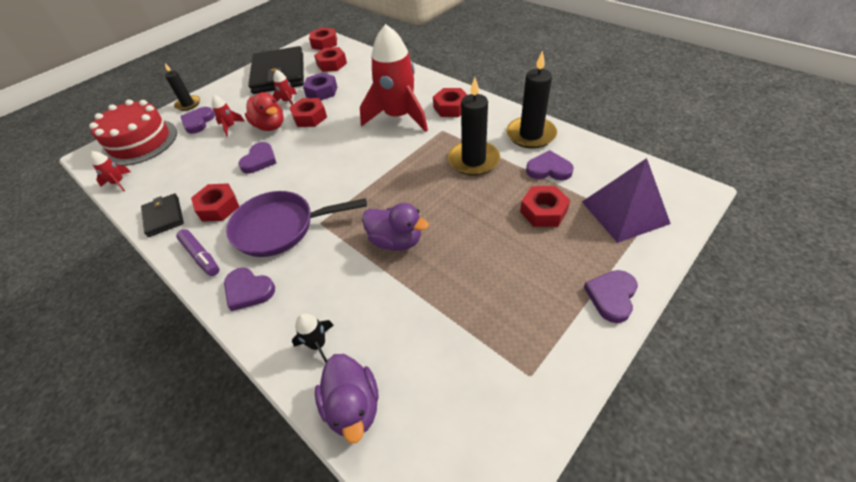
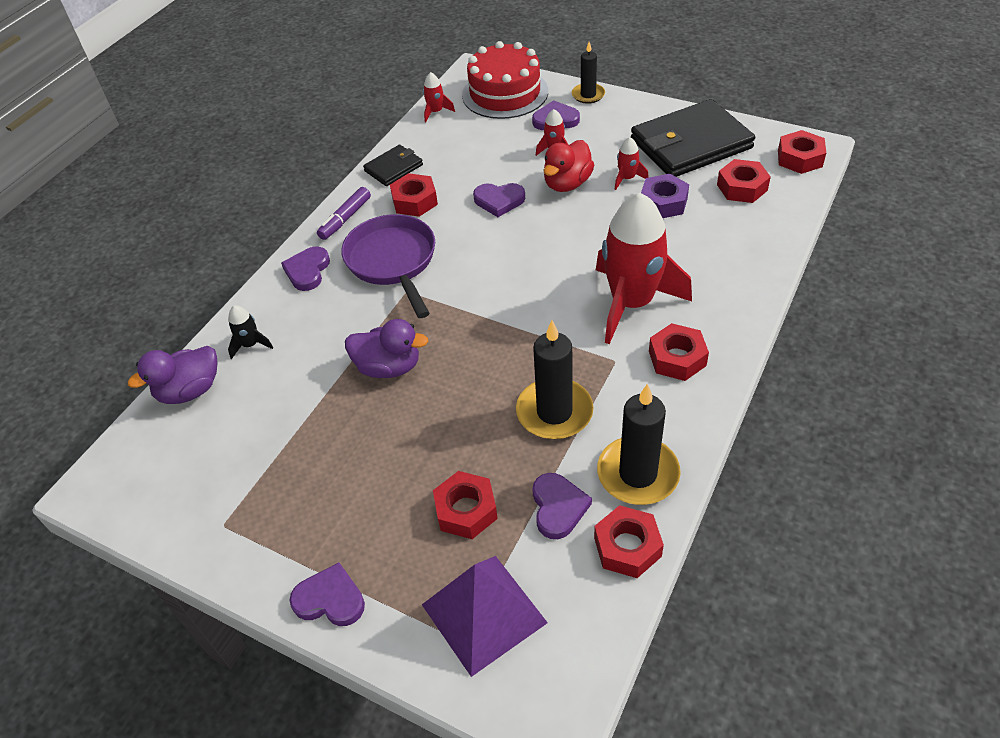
camera: 75 degrees right, 0 degrees up
(310, 117) = (598, 212): red nut -> red nut (627, 547)
(396, 241) = (389, 367): purple duck -> purple duck turned 90 degrees counterclockwise

